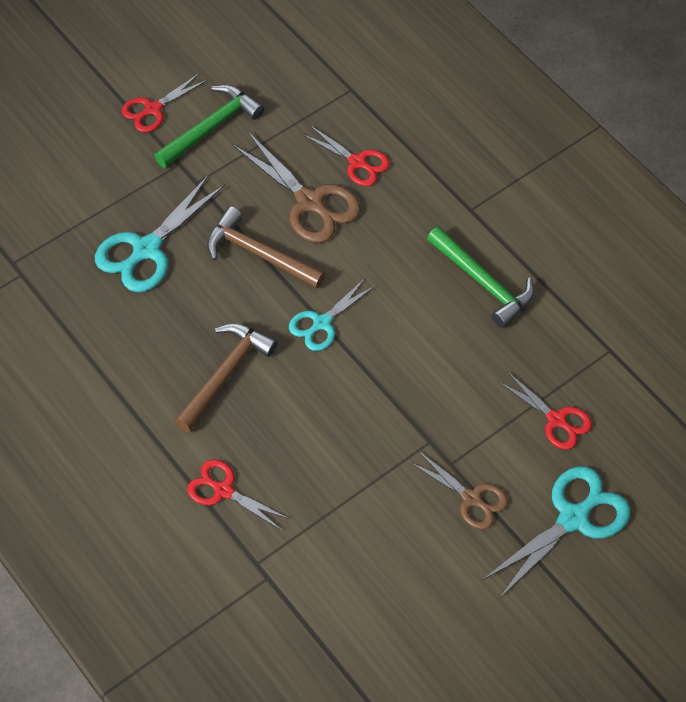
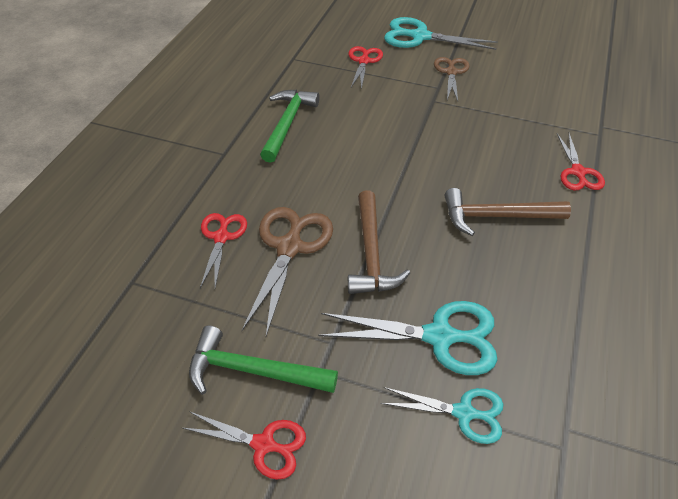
camera: 120 degrees left, 10 degrees down
(322, 323) = (399, 186): turquoise scissors -> turquoise scissors (464, 413)

